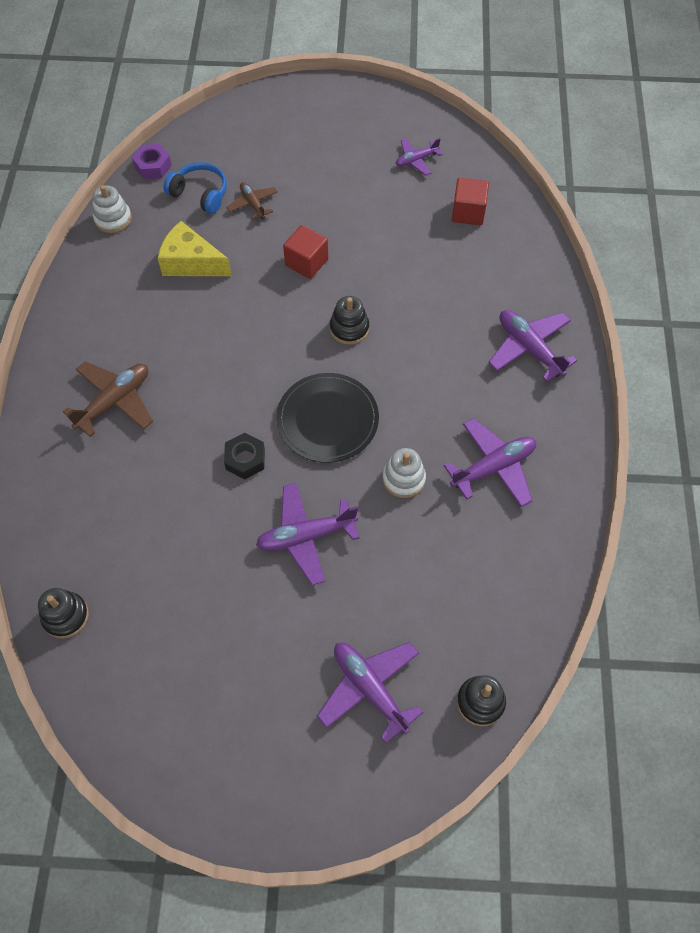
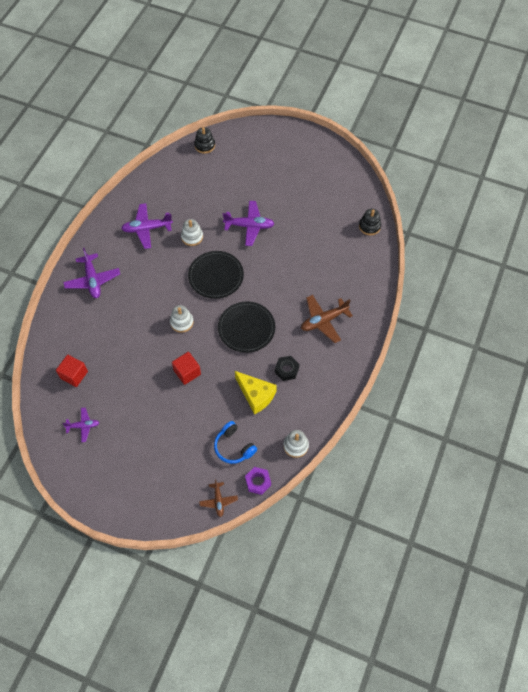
camera: 160 degrees left, 0 degrees up
(241, 351) = (246, 328): none -> black plate
(245, 459) = (265, 269): black nut -> black nut (286, 370)
(253, 204) = (202, 427): brown plane -> brown plane (218, 501)
(349, 328) = (181, 322): black stacking toy -> white stacking toy
(370, 688) = (247, 162): purple plane -> none

